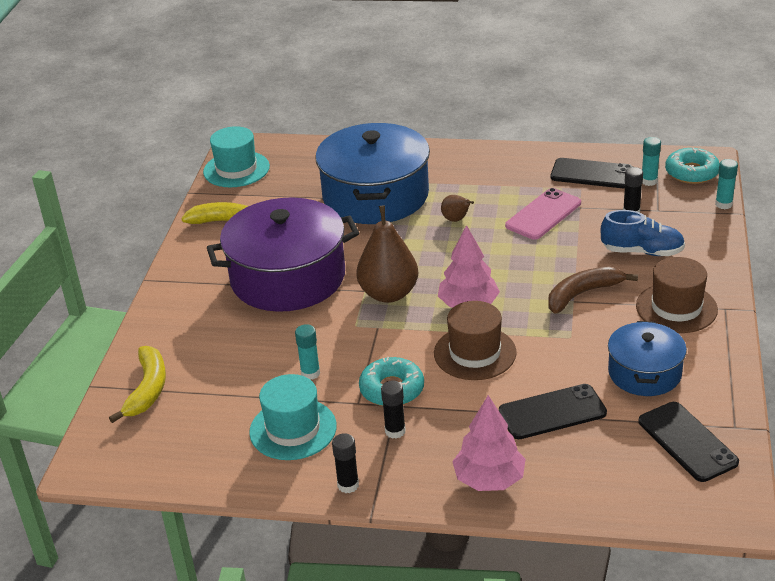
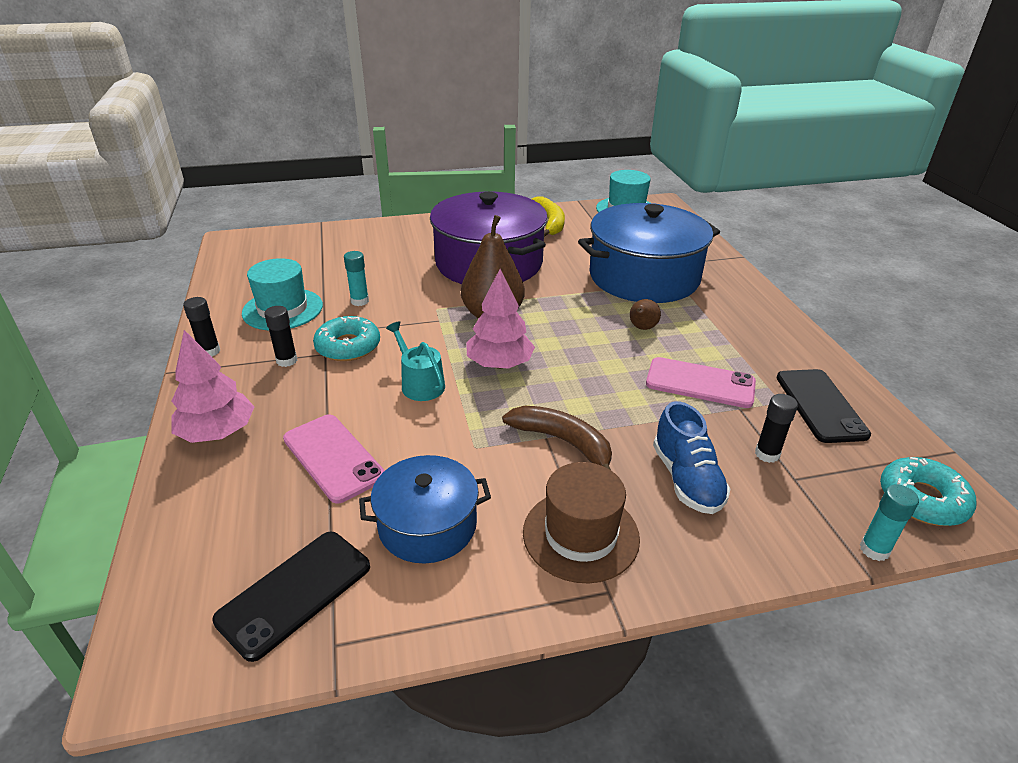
camera: 65 degrees right, 0 degrees up
(148, 389) = (321, 241): yellow banana -> none
(475, 353) = (420, 384): brown hat -> turquoise watering can
(552, 412) = (333, 457): black phone -> pink phone
(649, 181) = (855, 459): turquoise glue stick -> none

